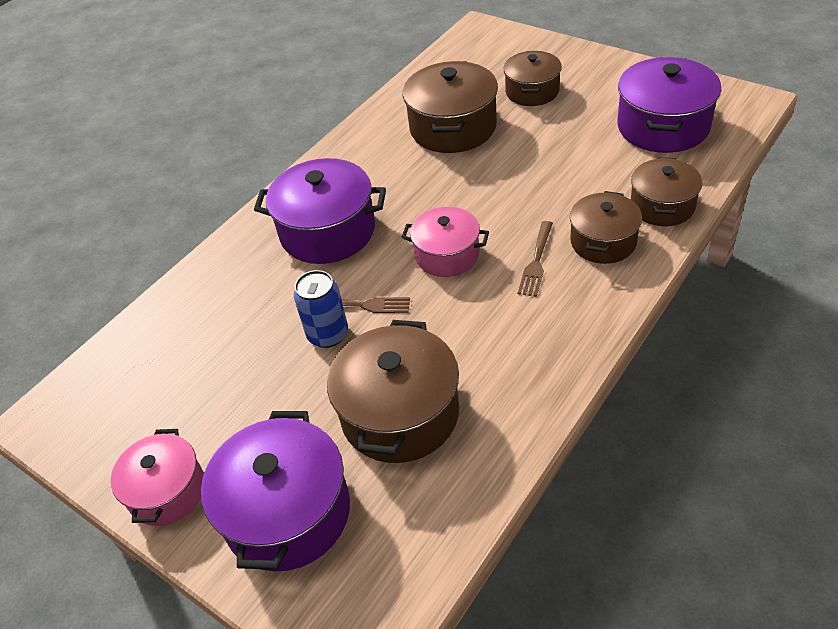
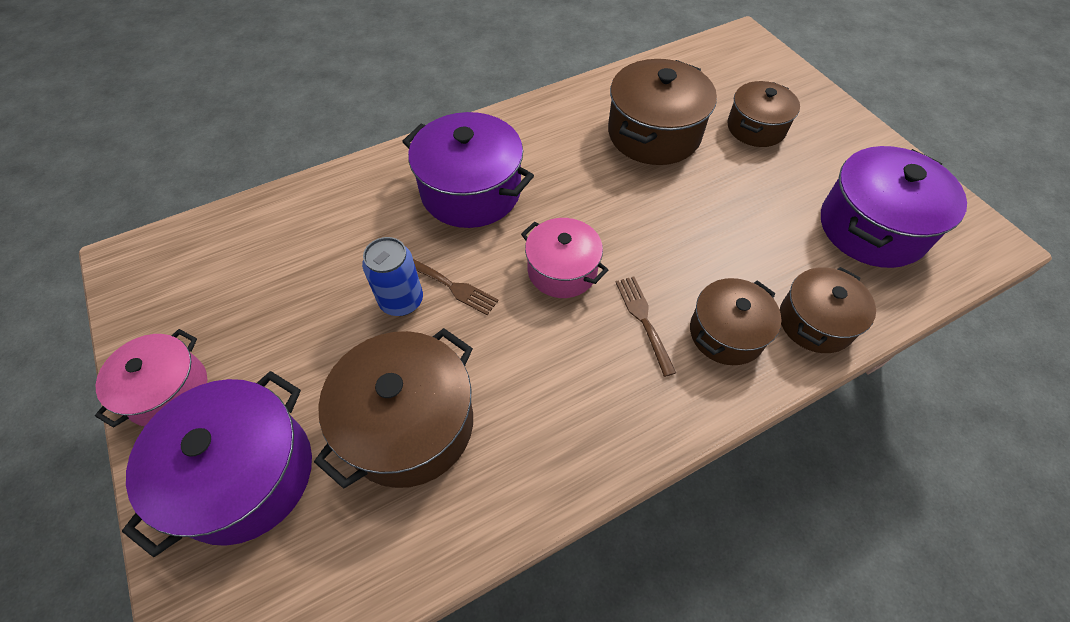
camera: 20 degrees right, 10 degrees up
(536, 261) = (644, 321): brown fork -> brown fork turned 120 degrees clockwise

